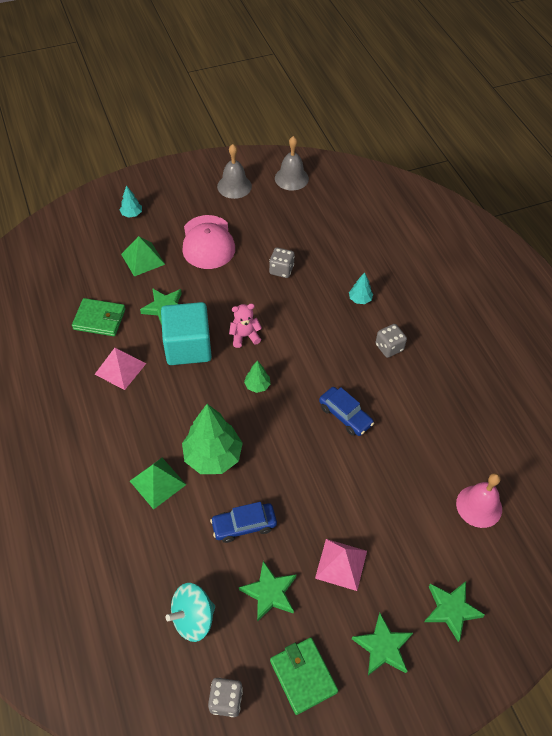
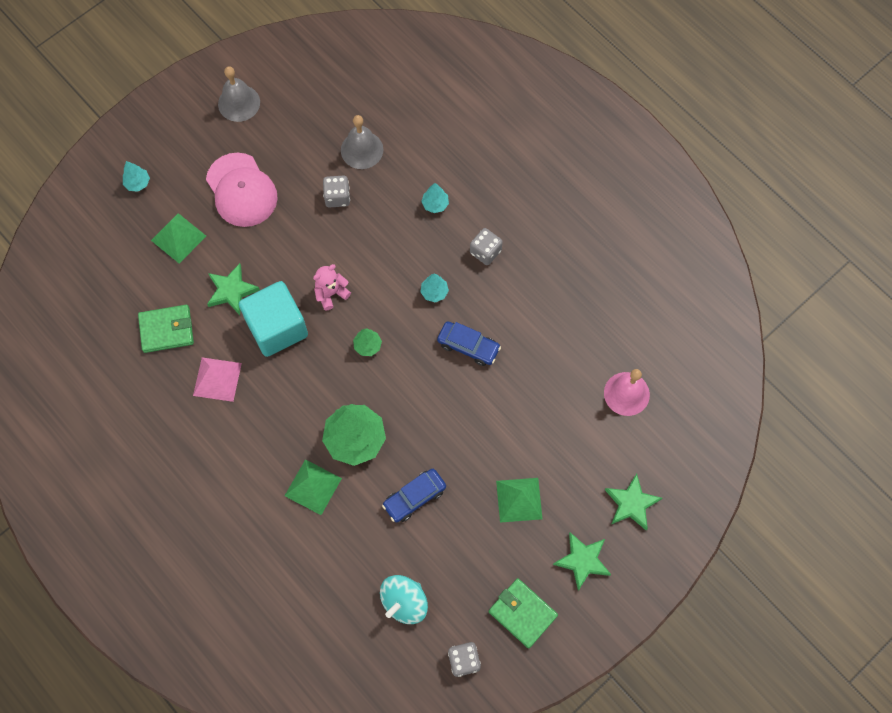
camera: 20 degrees left, 15 degrees up
(269, 593) = (464, 552): green star -> none
(291, 178) = (300, 69): grey bell -> grey bell (362, 150)
(332, 363) = (434, 292): none -> turquoise tree
(341, 564) = (519, 500): pink pyramid -> green pyramid

